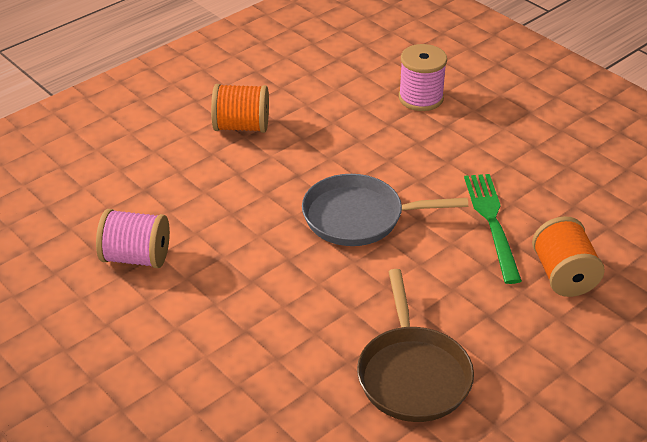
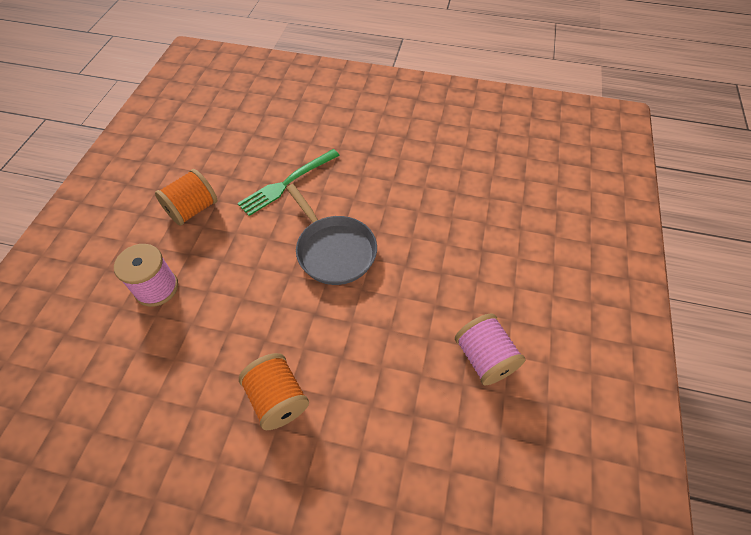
camera: 125 degrees left, 15 degrees up
(412, 374) = (439, 163): brown pan -> none
(563, 275) = (311, 137): orange spool -> orange spool (192, 210)

